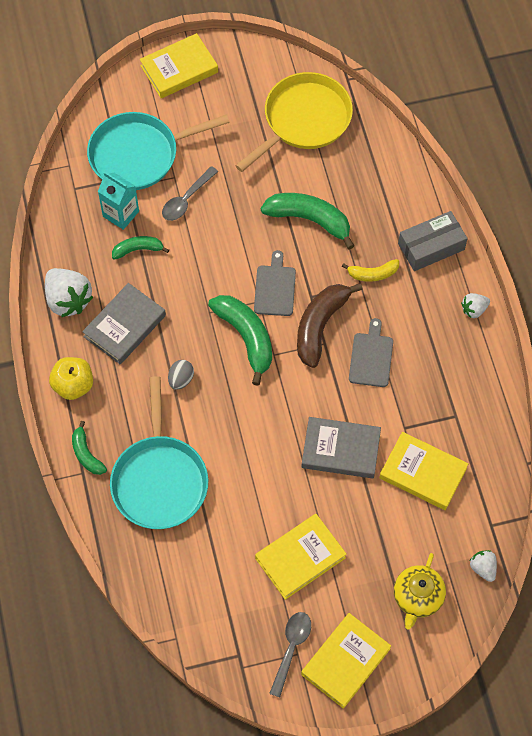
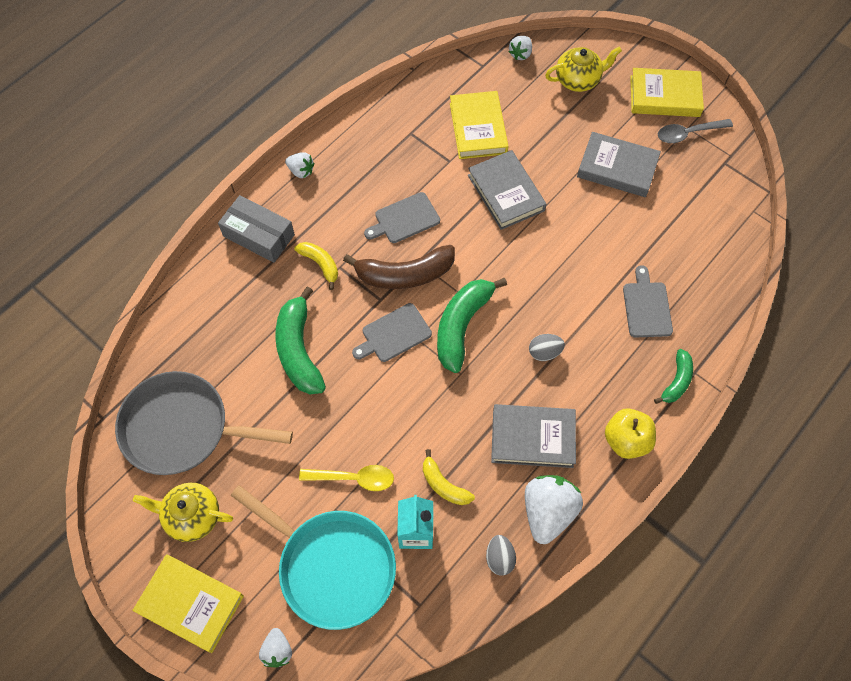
camera: 125 degrees left, 0 degrees up
(64, 251) = (499, 558): none -> grey egg
(113, 99) = (277, 650): none -> white strawberry
(138, 249) = (443, 485): green banana -> yellow banana
(159, 480) = (647, 307): turquoise pan -> grey cutting board
(186, 199) = (353, 478): grey spoon -> yellow spoon
(235, 96) = (192, 516): none -> yellow teapot
(300, 558) = (617, 168): yellow book -> grey book
(304, 120) = (181, 428): yellow pan -> grey pan

